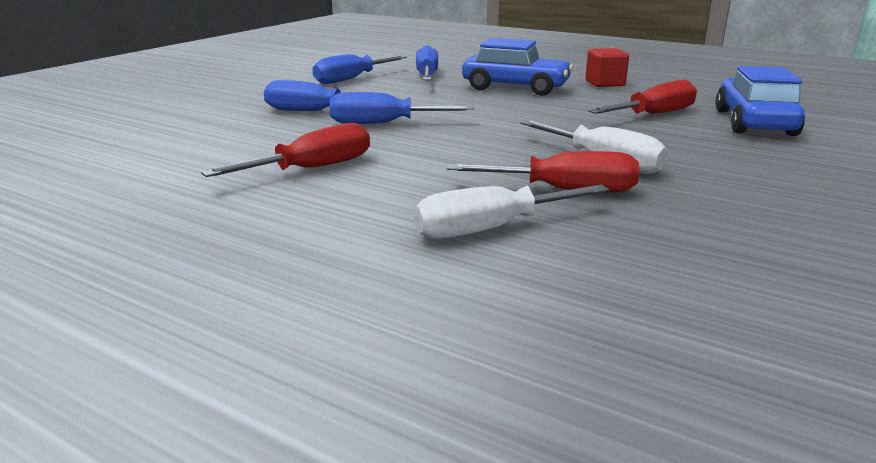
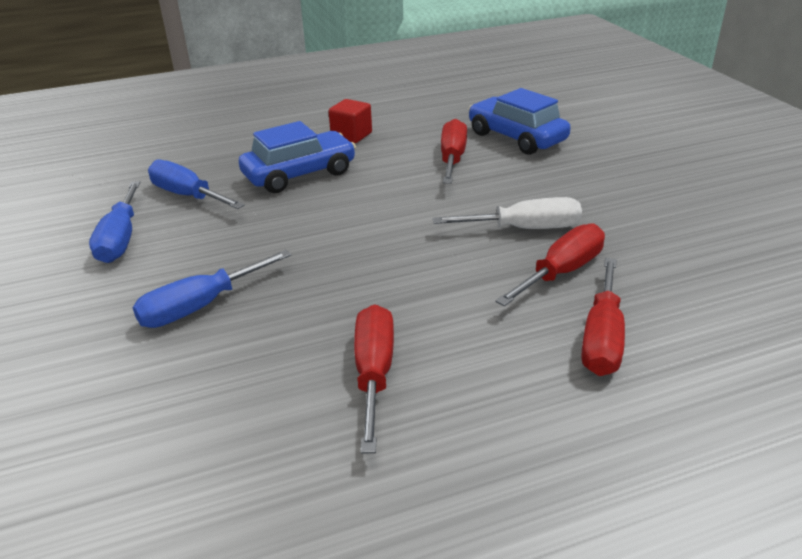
camera: 50 degrees left, 10 degrees up
(383, 124) = (300, 282): blue screwdriver -> none
(490, 229) = (602, 338): white screwdriver -> red screwdriver

